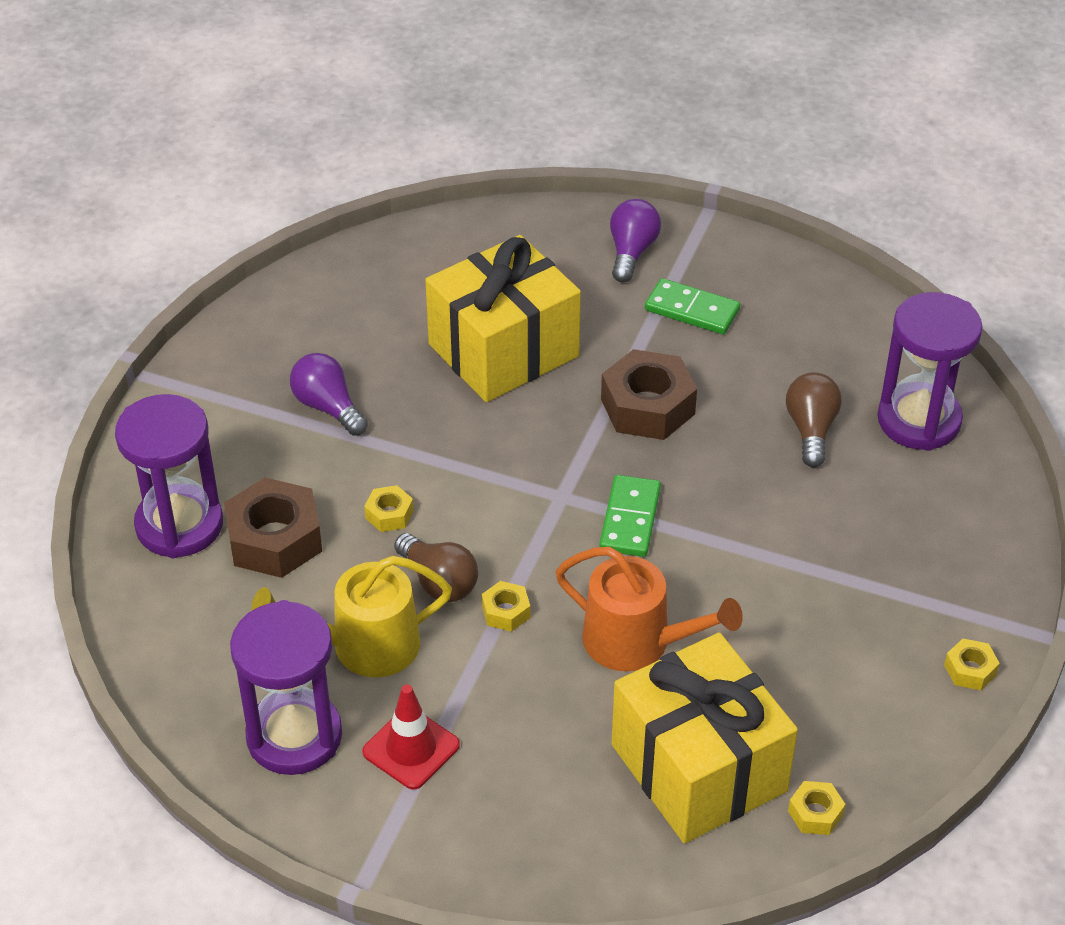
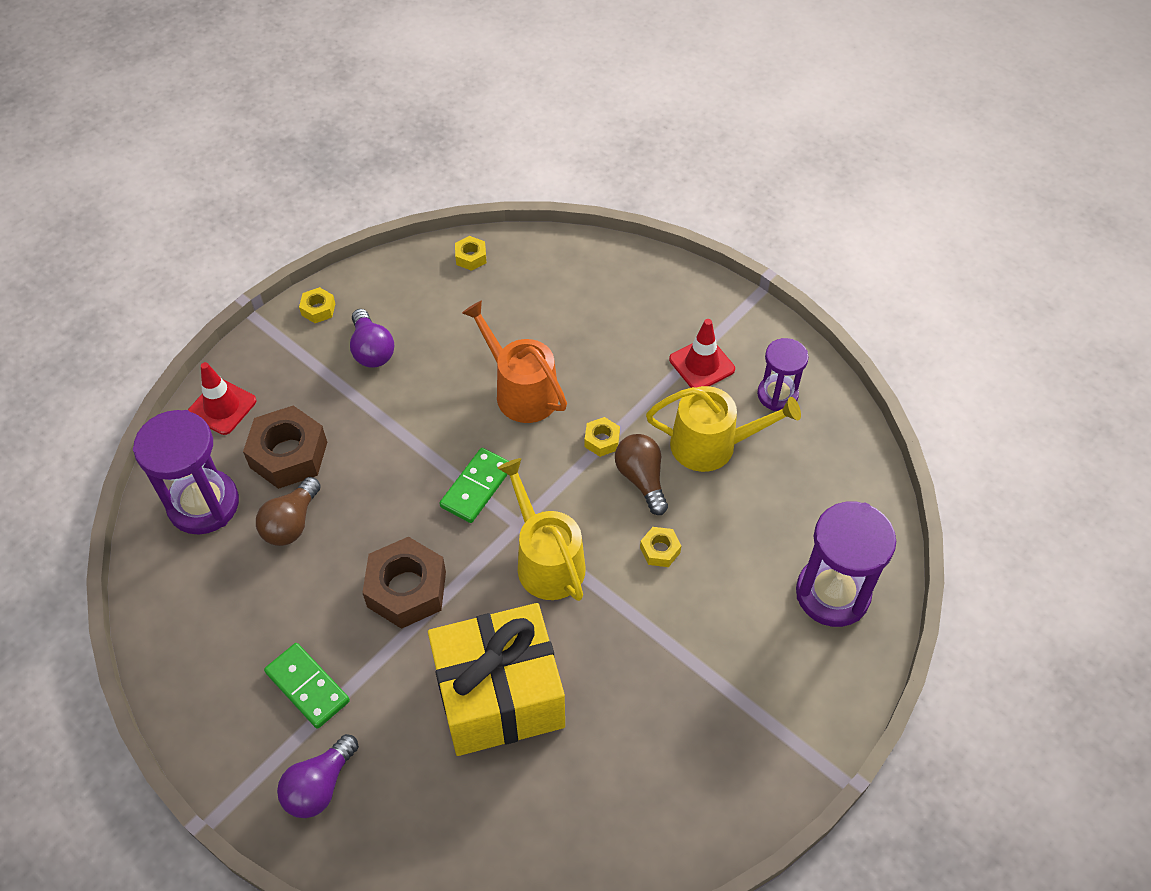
camera: 160 degrees left, 10 degrees up
(274, 539) = (757, 555): brown nut -> brown nut (288, 454)
(294, 736) = (777, 395): purple hourglass -> purple hourglass, size x0.61
(328, 407) = (679, 680): purple light bulb -> purple light bulb (371, 350)
(512, 470) = (546, 561): none -> yellow watering can
(698, 768) = (525, 301): yellow gift -> none
(986, 518) = (222, 407): none -> red traffic cone

